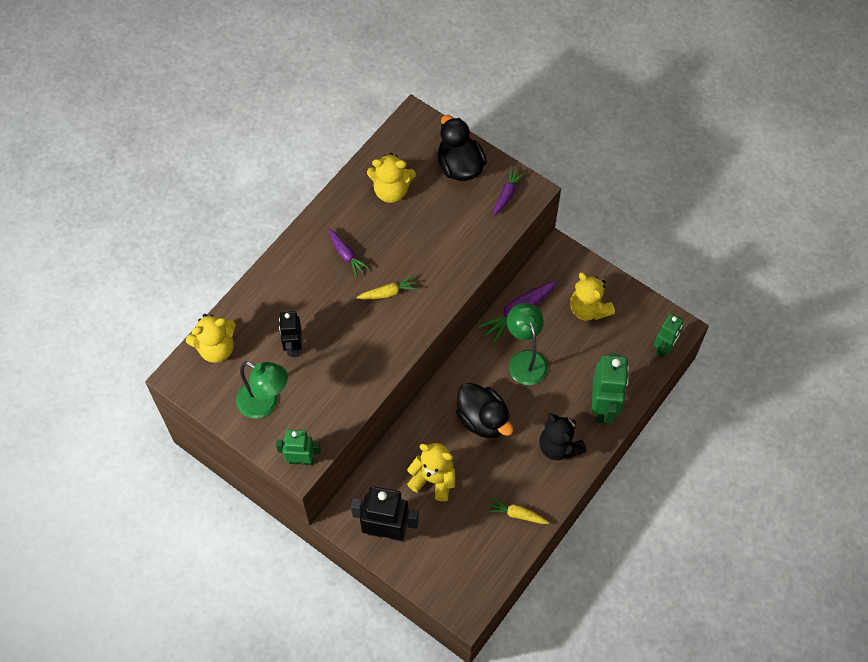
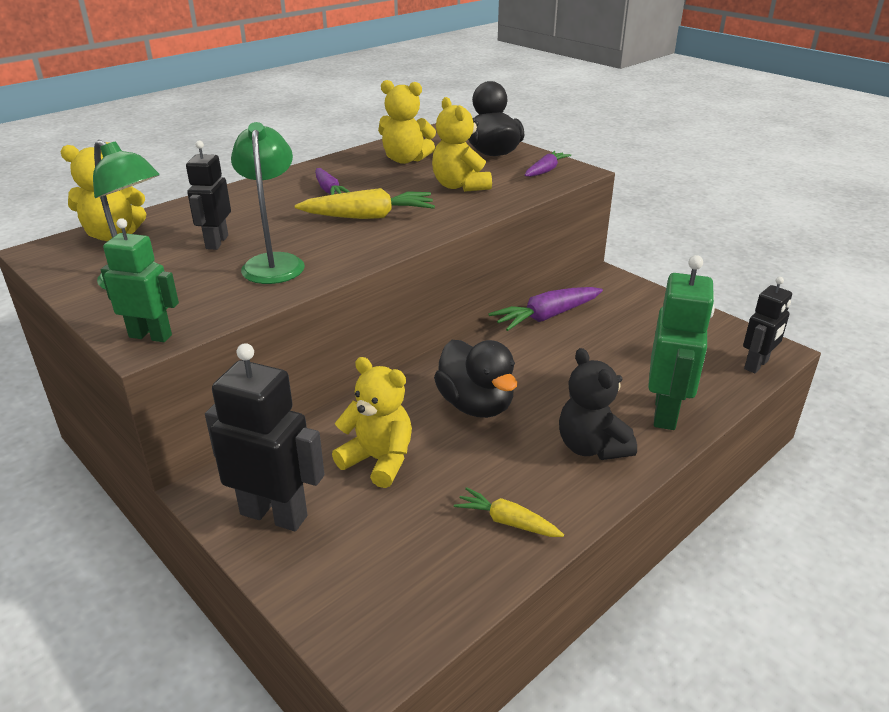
camera: 10 degrees right, 30 degrees down
(388, 293) = (368, 217): yellow carrot -> yellow carrot, size x1.61
(525, 360) = (550, 356): green lamp -> green lamp (274, 262)
(588, 309) = (644, 322): yellow teddy bear -> yellow teddy bear (460, 186)
(664, 348) = (756, 365): green robot -> black robot

